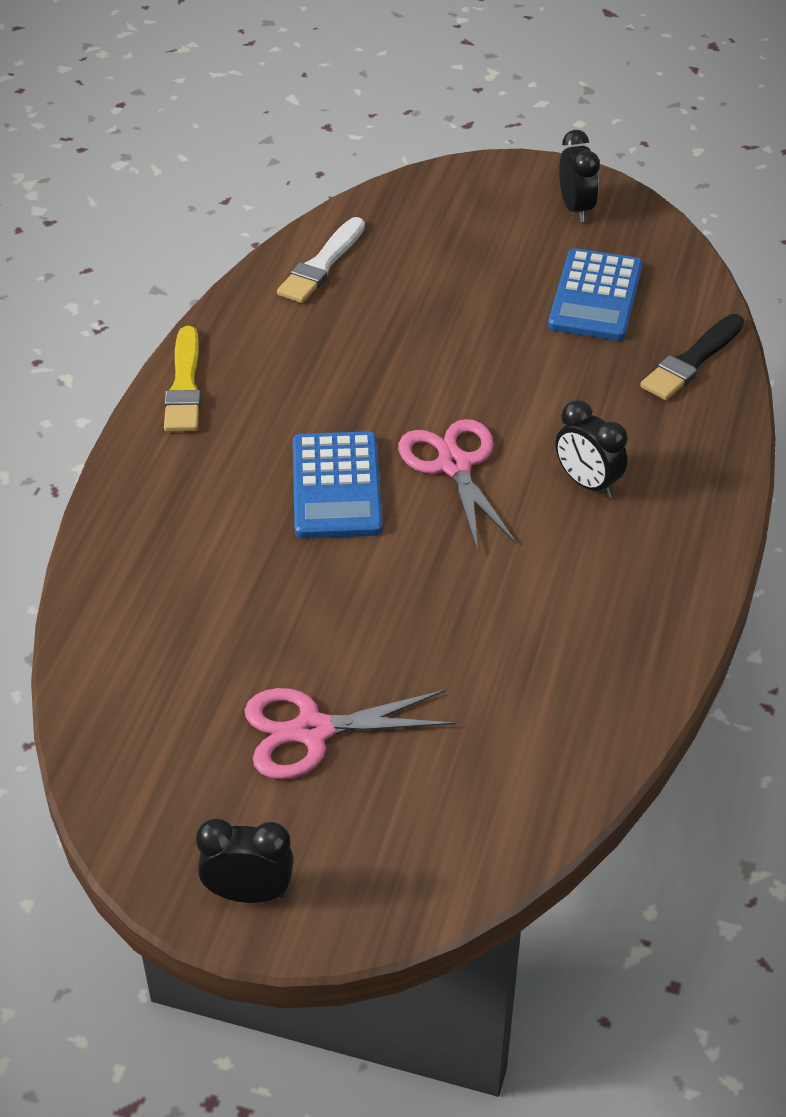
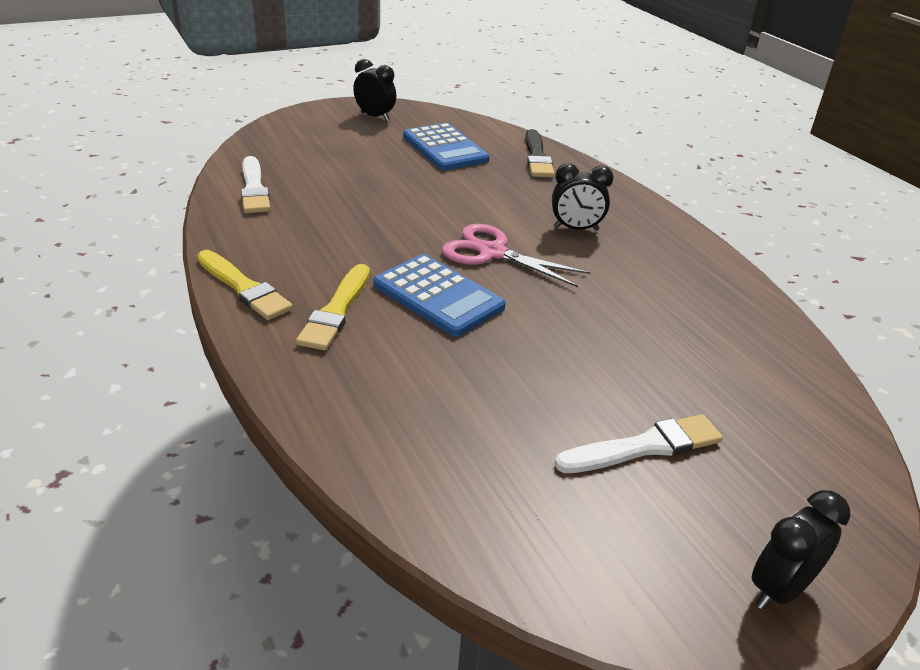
camera: 45 degrees left, 10 degrees down
(231, 453) = (336, 311): none -> yellow brush
(311, 731) = (644, 447): pink scissors -> white brush

